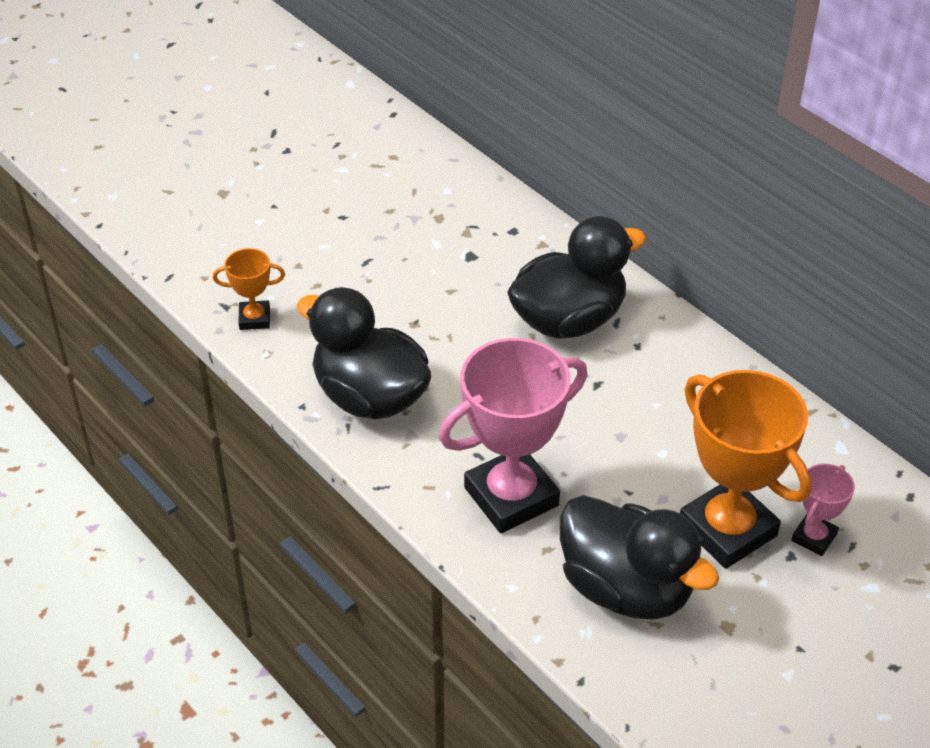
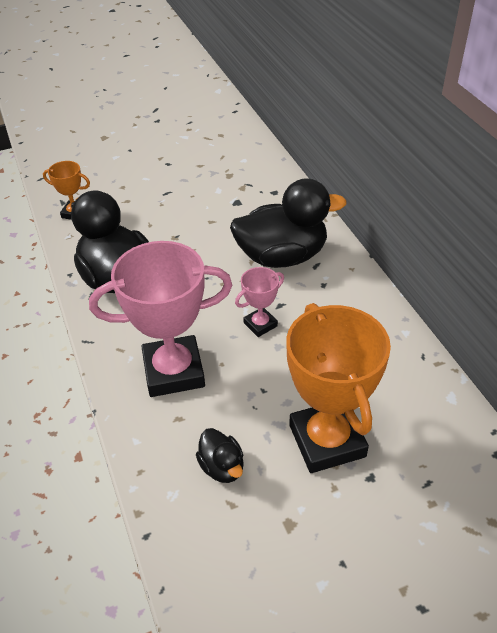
camera: 20 degrees right, 0 degrees up
(626, 588) = (222, 467): black duck -> black duck, size x0.46
(814, 537) = (397, 467): pink trophy -> pink trophy (260, 324)

